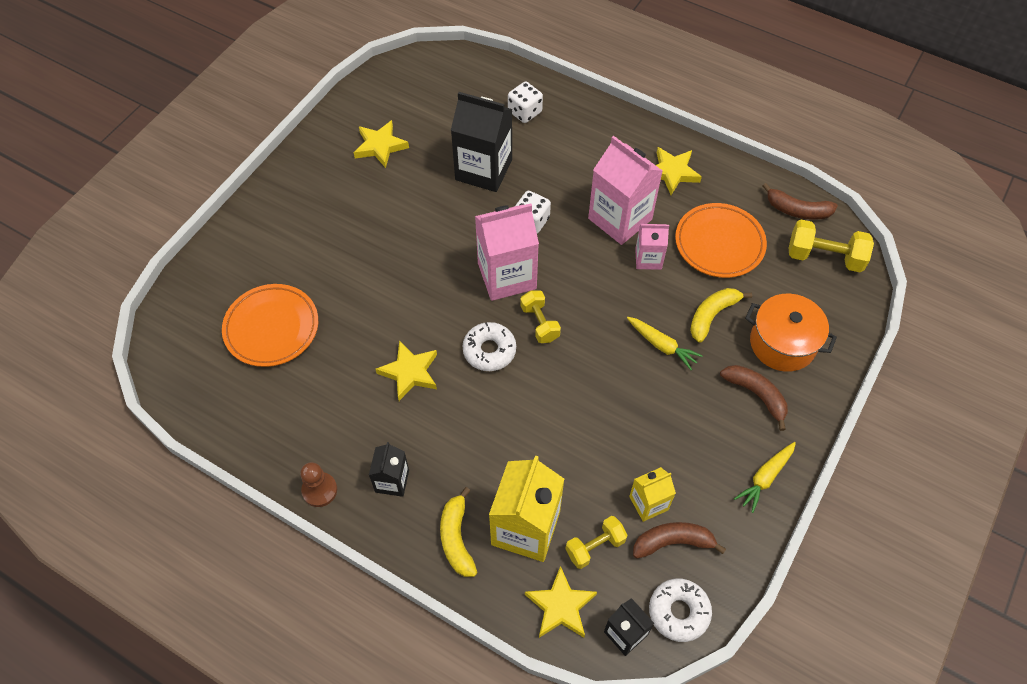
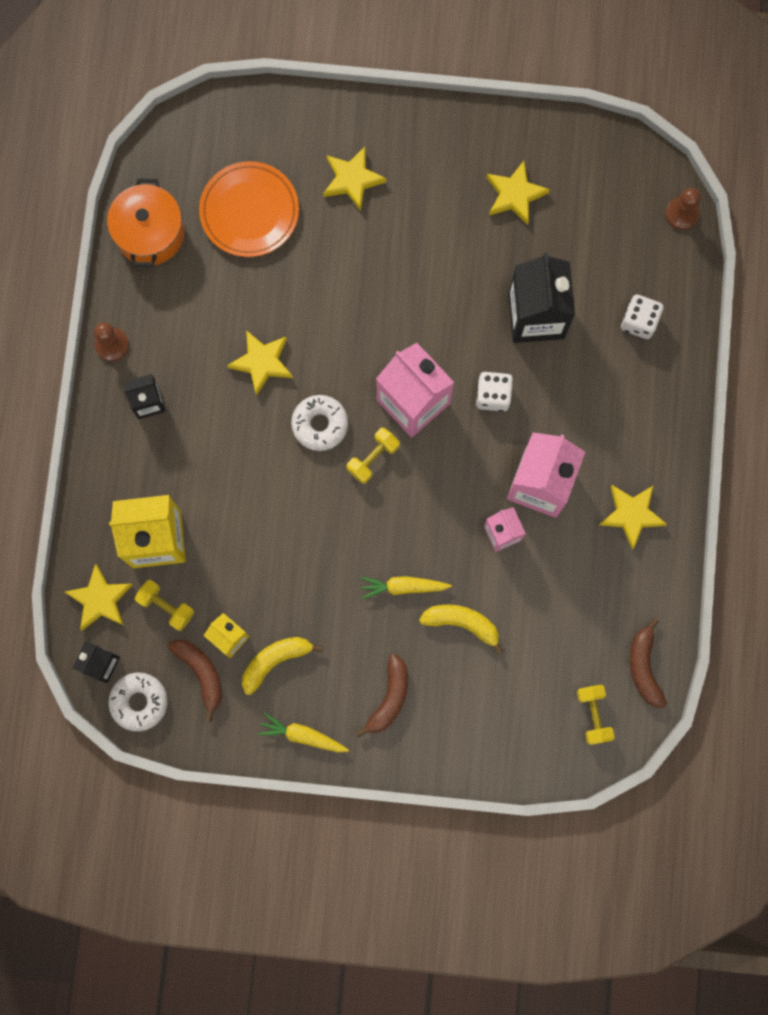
camera: 65 degrees right, 20 degrees up
(296, 244) = (352, 180): none -> yellow star
(456, 538) = (121, 484): yellow banana -> yellow banana (275, 661)
(459, 59) = (681, 214): none -> brown pawn
(662, 345) = (403, 587): yellow carrot -> yellow carrot turned 75 degrees clockwise
(719, 243) = (557, 599): orange plate -> none
(782, 343) = (461, 705): orange pot -> orange pot (150, 233)
(824, 257) = (593, 715): yellow dumbbell -> yellow dumbbell, size x0.66

